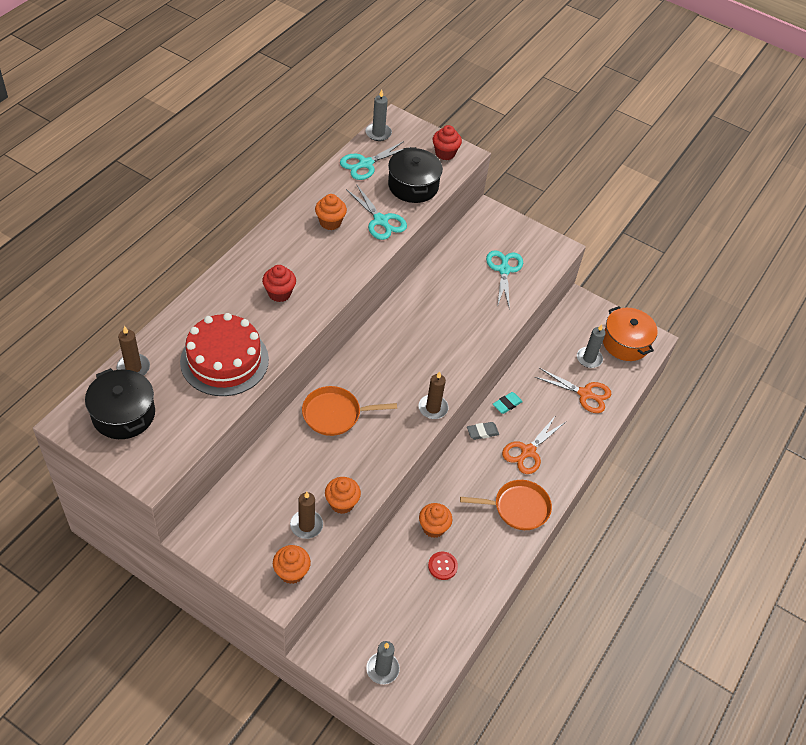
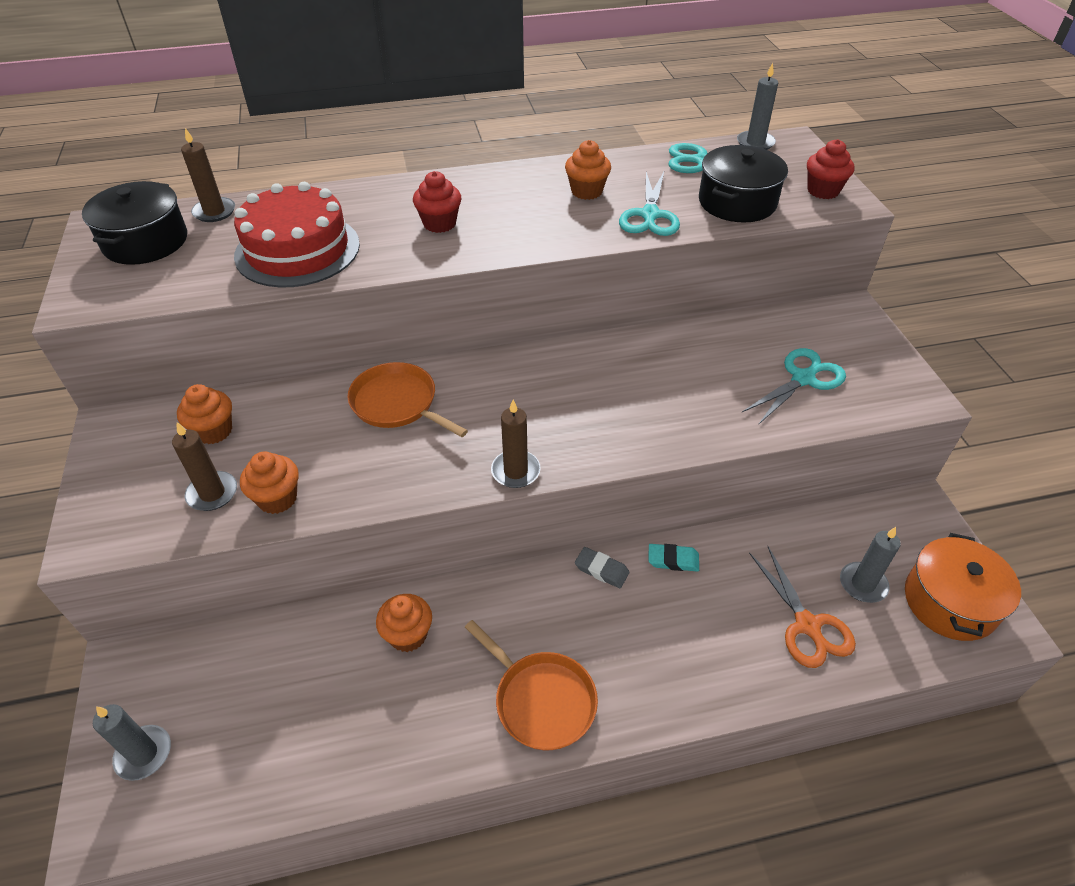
camera: 50 degrees right, 5 degrees down
(291, 572) = (129, 530): orange cupcake -> orange cupcake (214, 431)
(442, 566) = (361, 691): red button -> none
(528, 451) = (637, 638): orange scissors -> none

